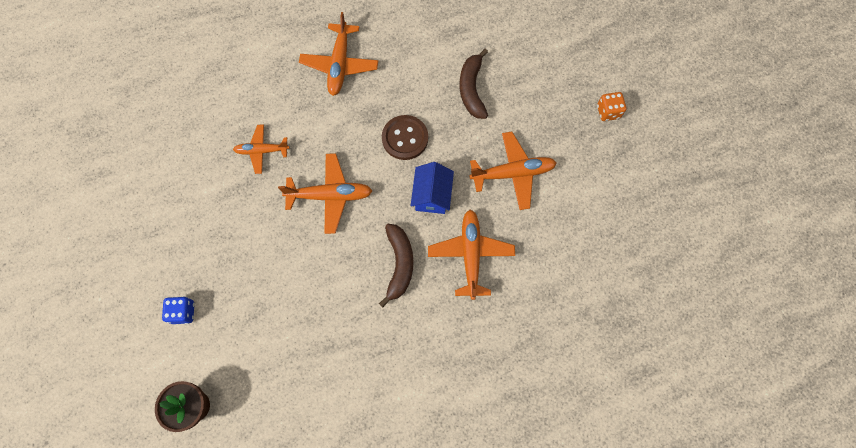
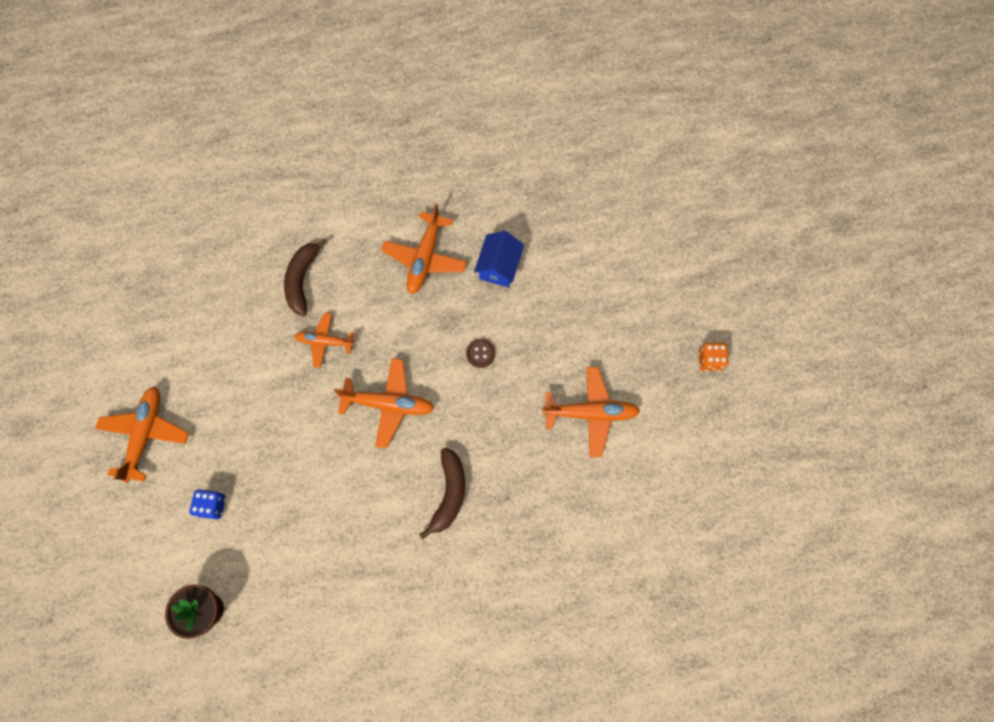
camera: 10 degrees right, 0 degrees up
(405, 138) = (480, 353): brown button -> brown button, size x0.57
(432, 195) = (498, 422): blue house -> blue house (499, 267)
(470, 254) = (528, 496): orange plane -> orange plane (145, 434)
(472, 89) = (563, 310): brown banana -> brown banana (302, 280)

